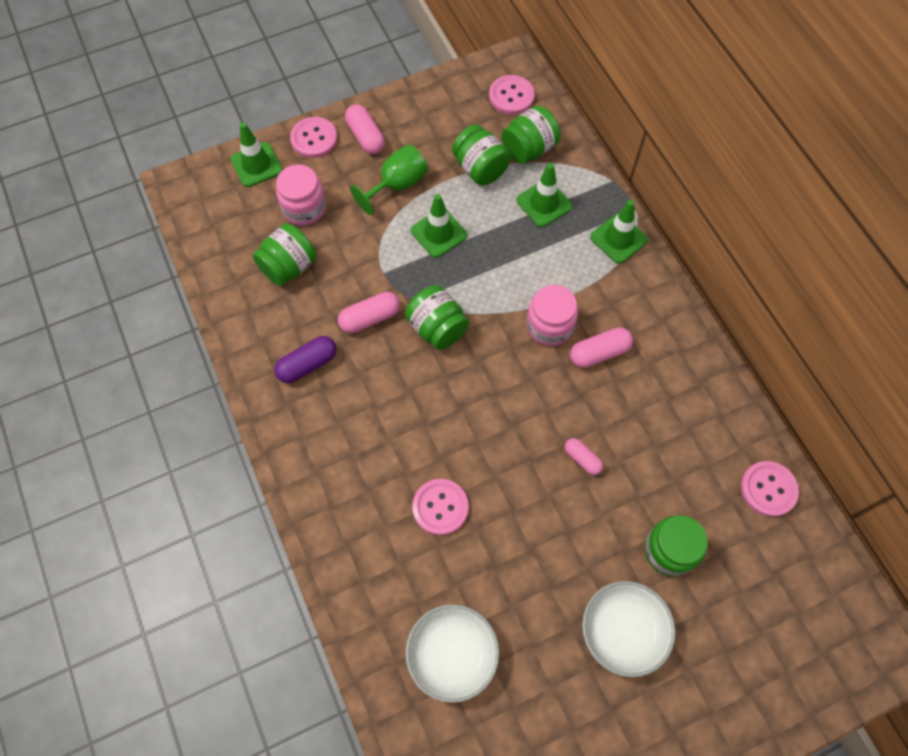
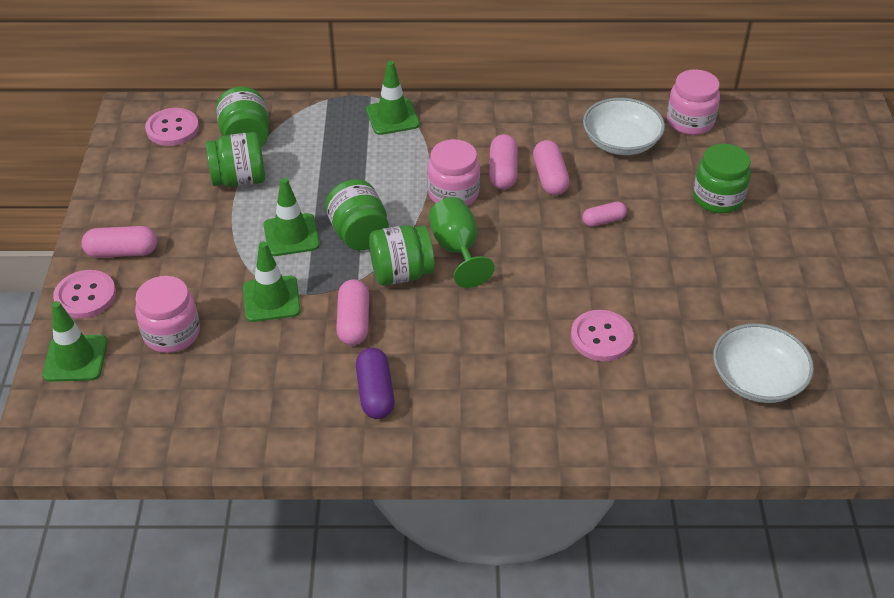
camera: 65 degrees left, 20 degrees down
(289, 267) = (239, 371): green jar -> green jar (359, 234)
(397, 185) = (206, 247): green goblet -> green goblet (457, 249)
(544, 203) = (316, 150): green traffic cone -> green traffic cone (271, 299)
(613, 394) = (550, 177): none -> pink capsule
(623, 631) = (779, 253): white bowl -> white bowl (621, 142)
(768, 489) = (690, 122): pink button -> pink jar

